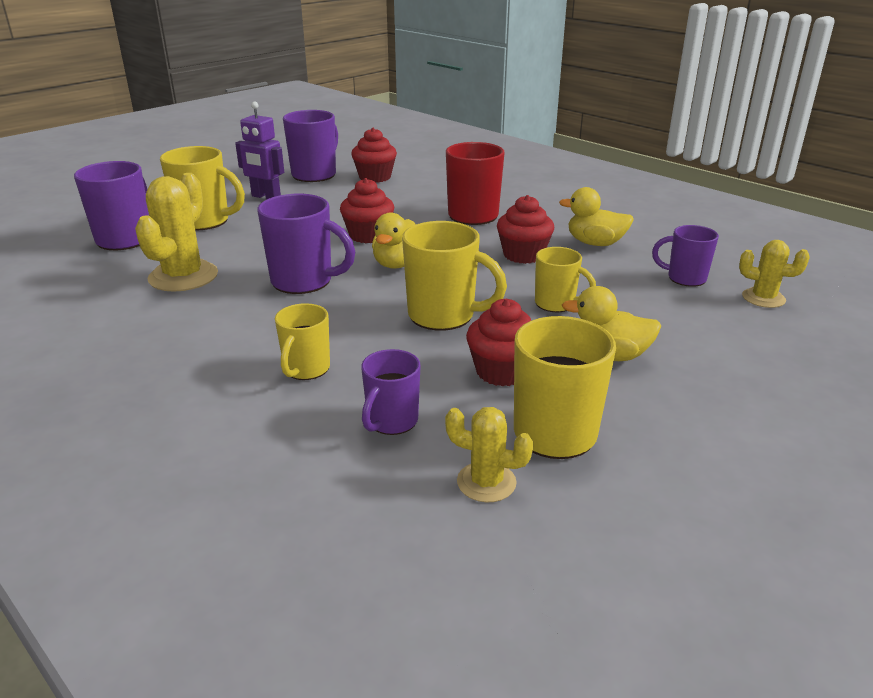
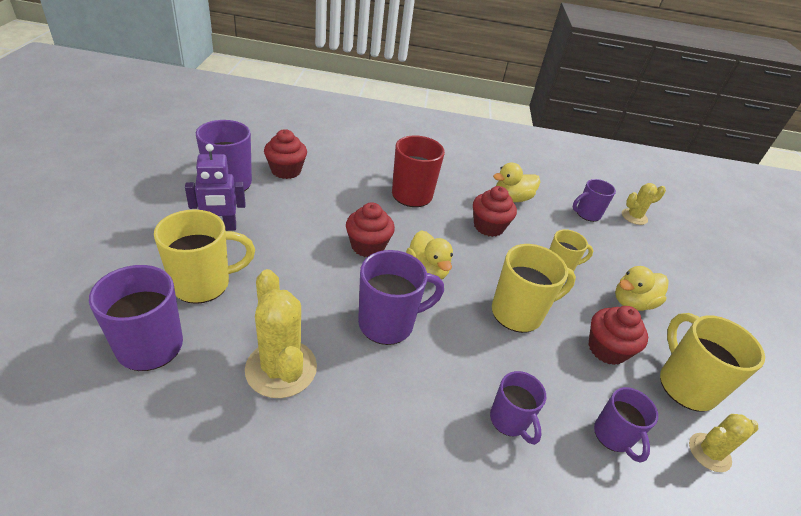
camera: 45 degrees left, 10 degrees up
(306, 369) = (509, 421): yellow mug -> purple mug

